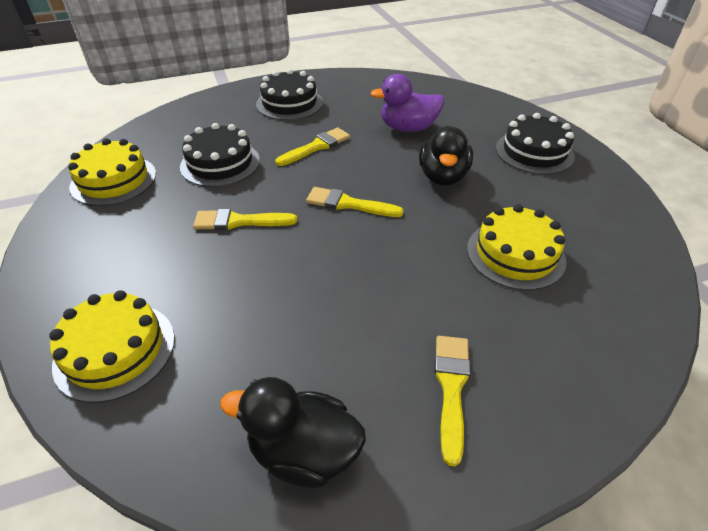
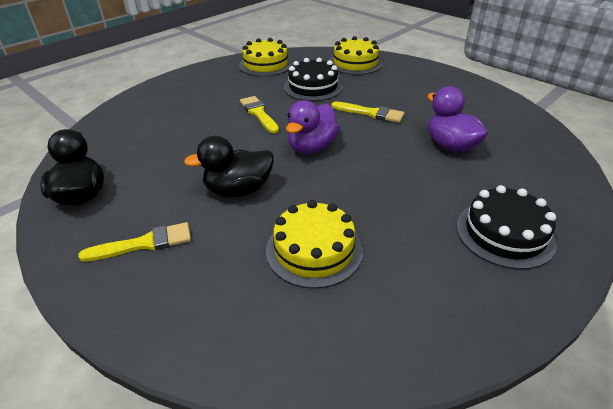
camera: 65 degrees right, 5 degrees down
(115, 350) = (135, 116): yellow cake -> yellow cake (355, 63)
(289, 103) = (417, 85): black cake -> none
(348, 204) = (312, 147): yellow brush -> purple duck
(442, 176) = (393, 183): black duck -> black duck (238, 190)

